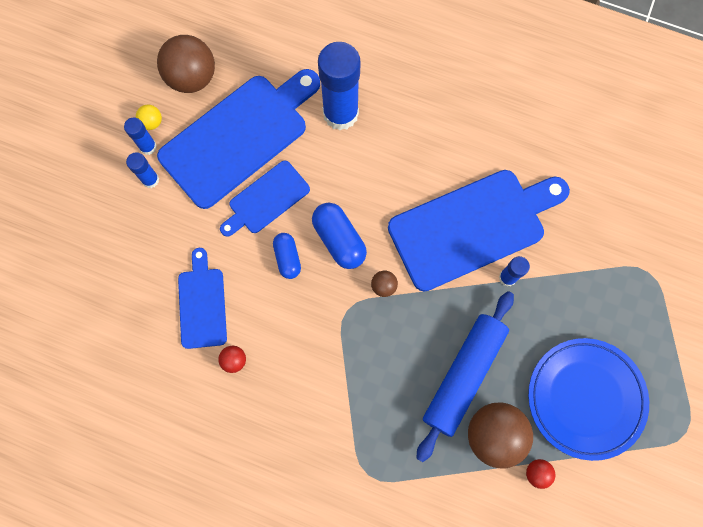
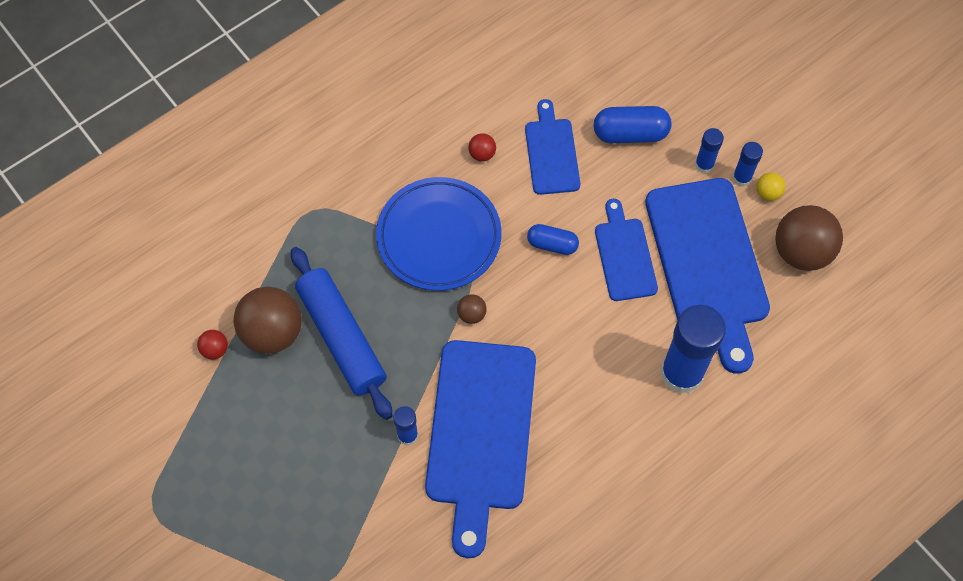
camera: 120 degrees right, 10 degrees down
(202, 304) = (551, 152): blue cutting board -> blue cutting board turned 120 degrees counterclockwise
(339, 240) = (543, 299): blue capsule -> blue capsule (630, 133)
(585, 398) = (247, 435): blue plate -> blue plate (439, 237)

